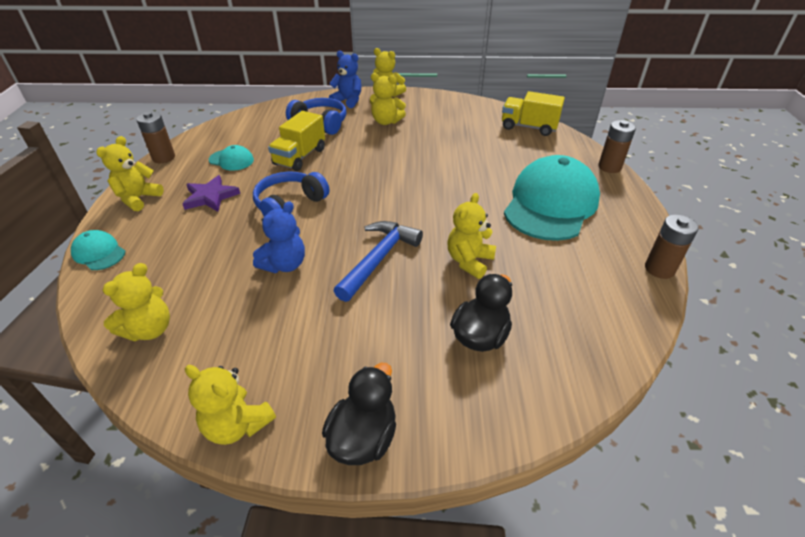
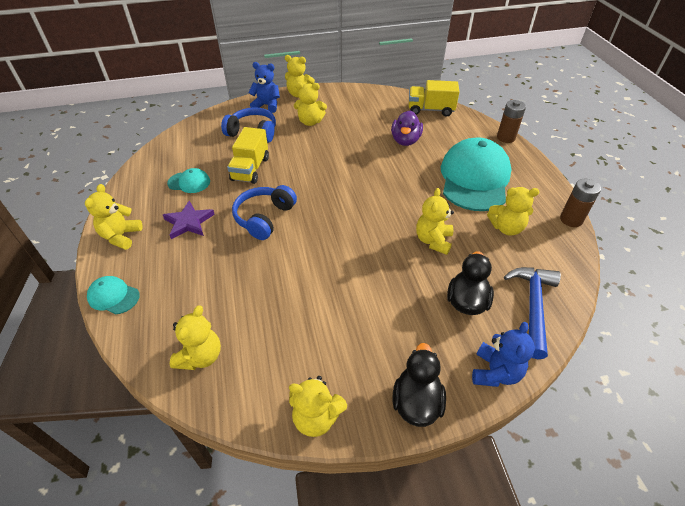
camera: 15 degrees left, 5 degrees up
(164, 158) = (122, 190): brown battery -> none
(284, 265) = (287, 274): blue teddy bear -> blue teddy bear (495, 372)
(378, 259) = (362, 253): blue hammer -> blue hammer (532, 306)
(484, 153) = (405, 141): none -> purple duck
(568, 263) = (506, 228): none -> yellow teddy bear

